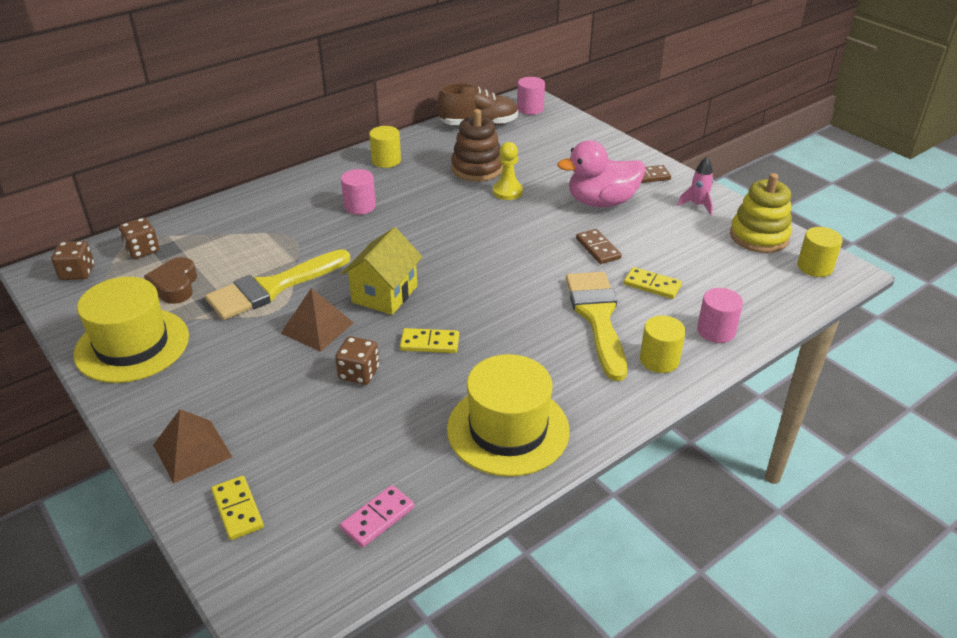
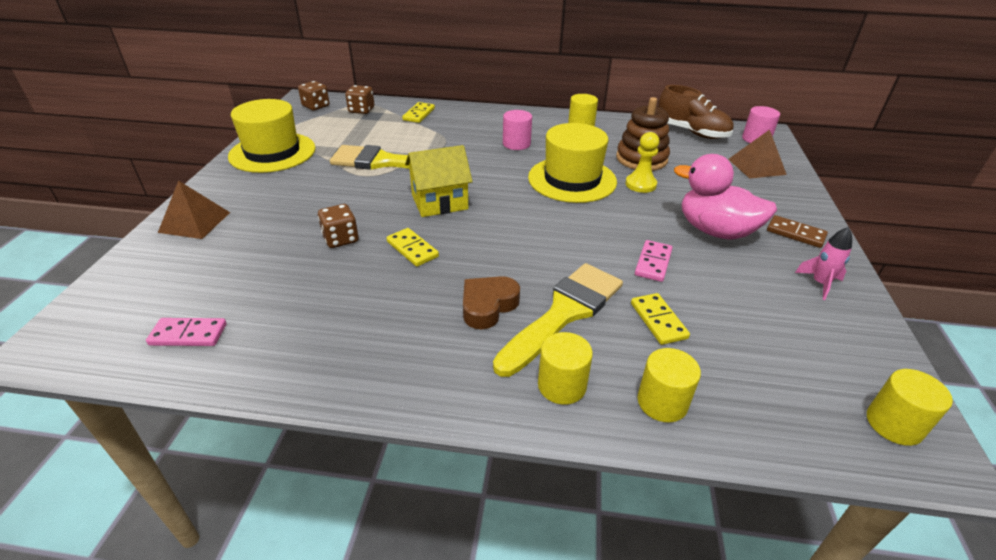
camera: 45 degrees right, 0 degrees up
(175, 286) = (343, 135): brown heart -> brown heart (488, 306)
(238, 509) = (150, 269): yellow domino -> yellow domino (419, 114)
(317, 328) = (367, 198): brown pyramid -> brown pyramid (756, 166)
(508, 429) = (356, 344): yellow hat -> yellow hat (572, 179)
(598, 248) = (653, 263): brown domino -> pink domino
(716, 331) = (662, 402): pink cylinder -> yellow cylinder
(759, 236) = (857, 350): yellow stacking toy -> none

